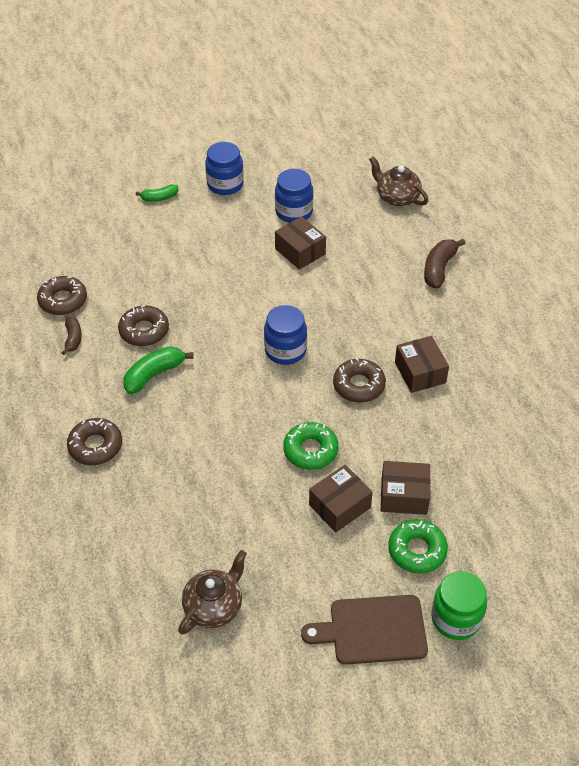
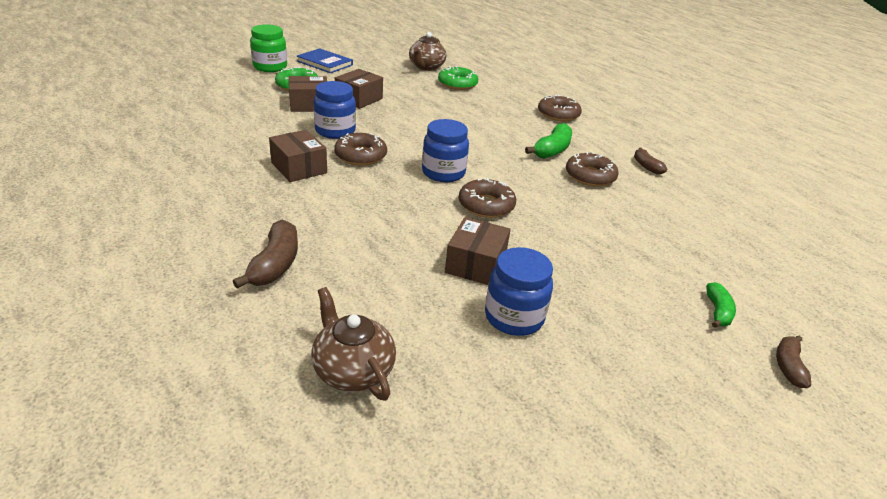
camera: 160 degrees right, 15 degrees down
(63, 300) = (690, 191): brown donut -> brown donut (486, 205)
(152, 165) = (788, 366): none -> brown banana
(159, 198) = (717, 311): green banana -> green banana turned 135 degrees clockwise
(225, 185) = (647, 348): blue jar -> blue jar (335, 131)
(300, 251) = (475, 264): brown box -> brown box turned 75 degrees clockwise
(310, 450) = (391, 120): green donut -> green donut (457, 84)
(372, 630) = (325, 63): brown cutting board -> blue book
(396, 197) = (352, 370): brown teapot -> brown teapot turned 150 degrees counterclockwise

